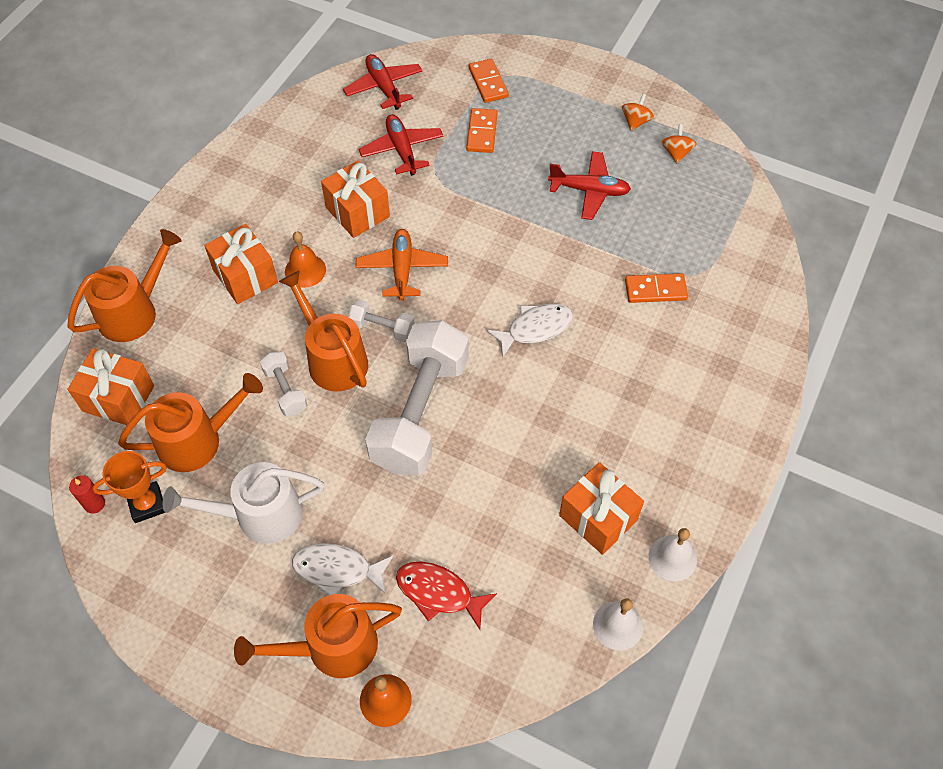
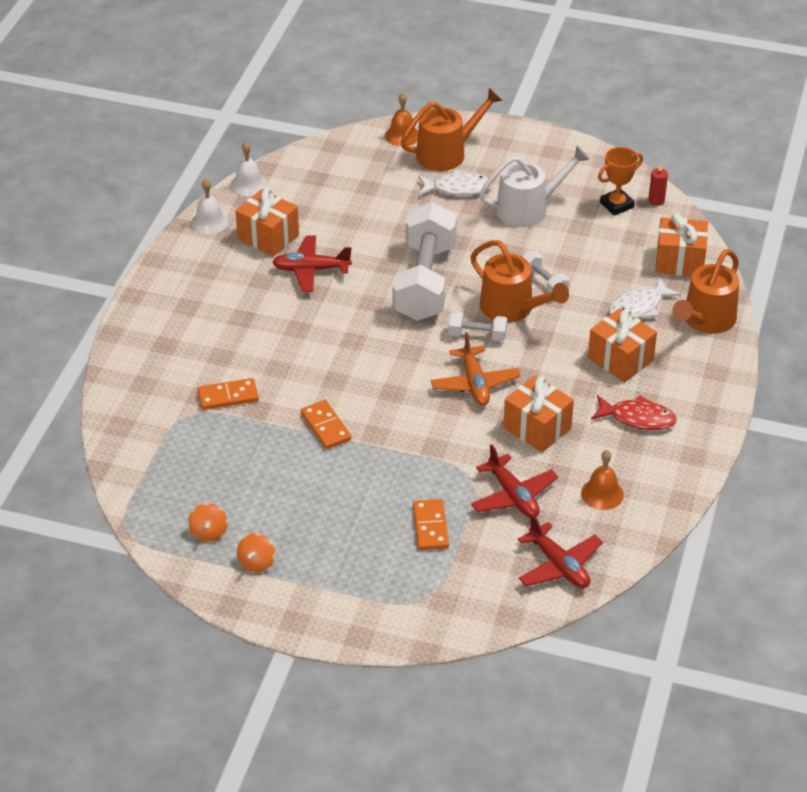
camera: 170 degrees right, 15 degrees down
(198, 440) = (599, 244): orange watering can -> none
(305, 270) = (566, 371): orange bell -> orange bell (602, 494)
(439, 593) = (380, 185): red fish -> red fish (637, 418)
(488, 83) = (437, 588): orange domino -> orange domino (325, 427)
(535, 328) = (338, 352): white fish -> white fish (639, 307)
(589, 191) = (301, 479): red plane -> red plane (311, 270)

